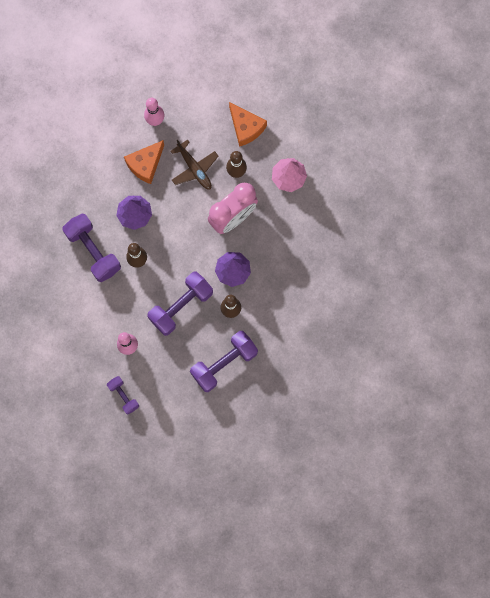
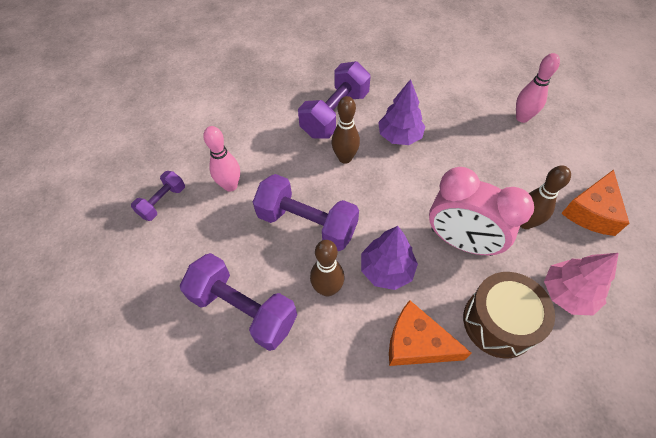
camera: 70 degrees right, 20 degrees down
(145, 164) = (465, 126): orange cheese -> orange cheese (416, 343)
(194, 169) = (495, 175): brown plane -> none
(289, 225) = (498, 322): none -> brown drum

